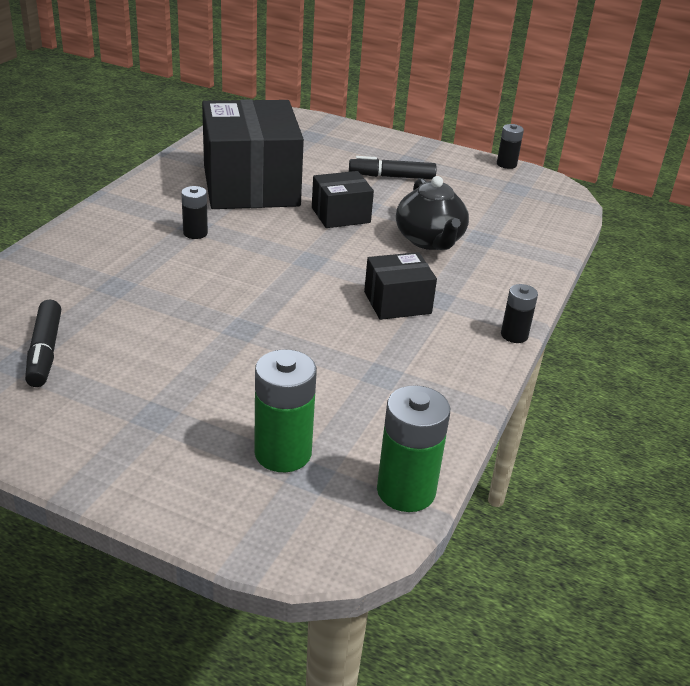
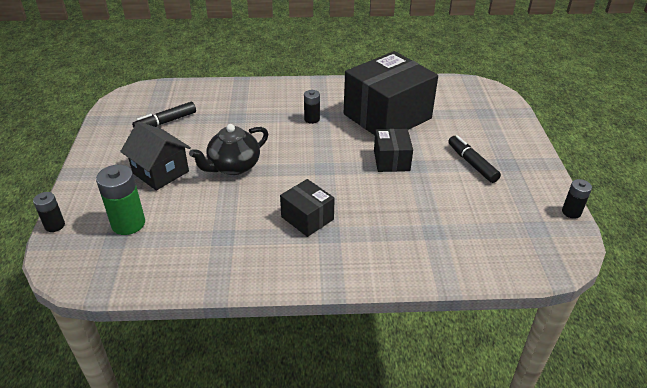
camera: 65 degrees right, 5 degrees up
(182, 391) = (160, 172): none -> black house
(340, 215) = (391, 160): black box -> black box turned 45 degrees clockwise
(406, 491) = (118, 281): green battery -> none
(429, 240) = (401, 208): black teapot -> black teapot (233, 166)
(514, 335) = (314, 284): black battery -> black battery (54, 225)

